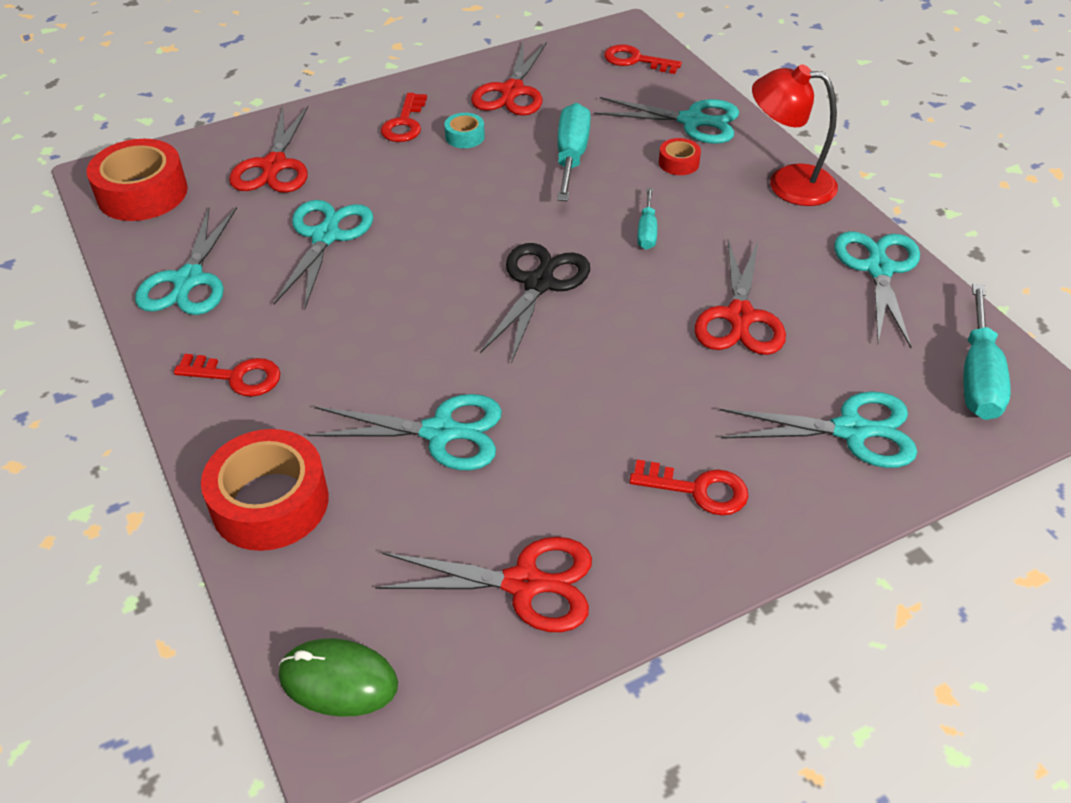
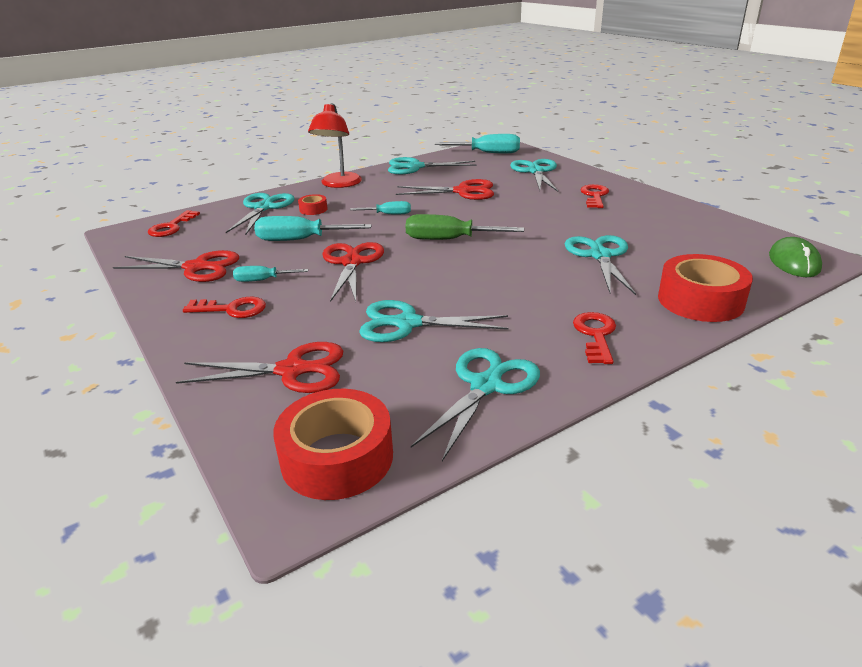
camera: 95 degrees left, 15 degrees down
(189, 280) = (486, 386): turquoise scissors -> turquoise scissors turned 60 degrees counterclockwise
(465, 137) = (262, 280): turquoise tape -> turquoise screwdriver
(523, 583) = (687, 226): red scissors -> red scissors (351, 263)
(539, 284) = (449, 240): black scissors -> green screwdriver

